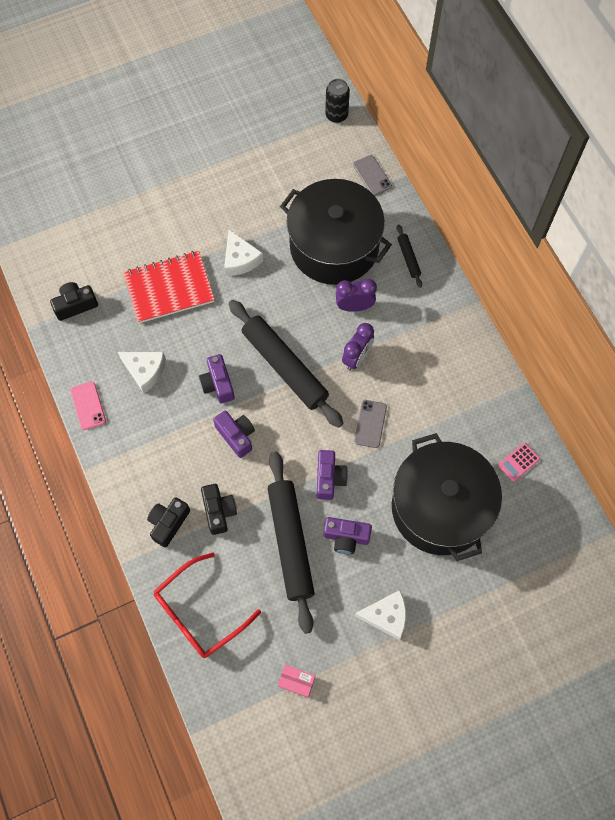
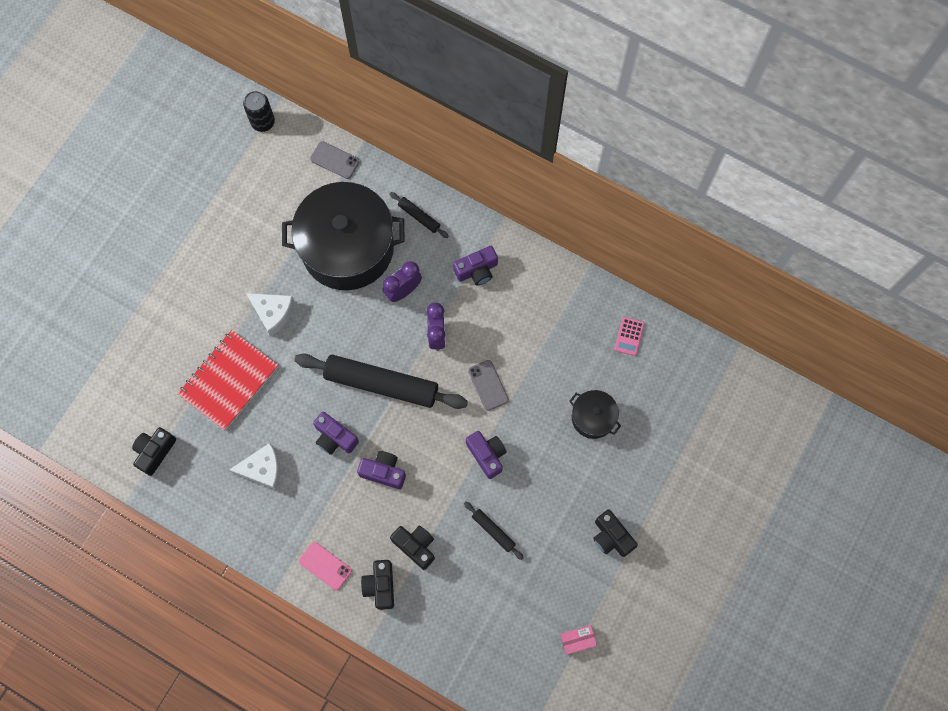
camera: 35 degrees left, 5 degrees up
(88, 405) = (235, 533): pink phone -> pink phone (325, 566)
(199, 612) = (460, 641): red glasses -> none
(290, 543) = (493, 531): black rolling pin -> black rolling pin, size x0.44
(346, 537) = (535, 495): purple camera -> purple camera (477, 270)
(386, 616) = (611, 537): white cheese -> black camera
(440, 507) = (593, 417): black pot -> black pot, size x0.45

